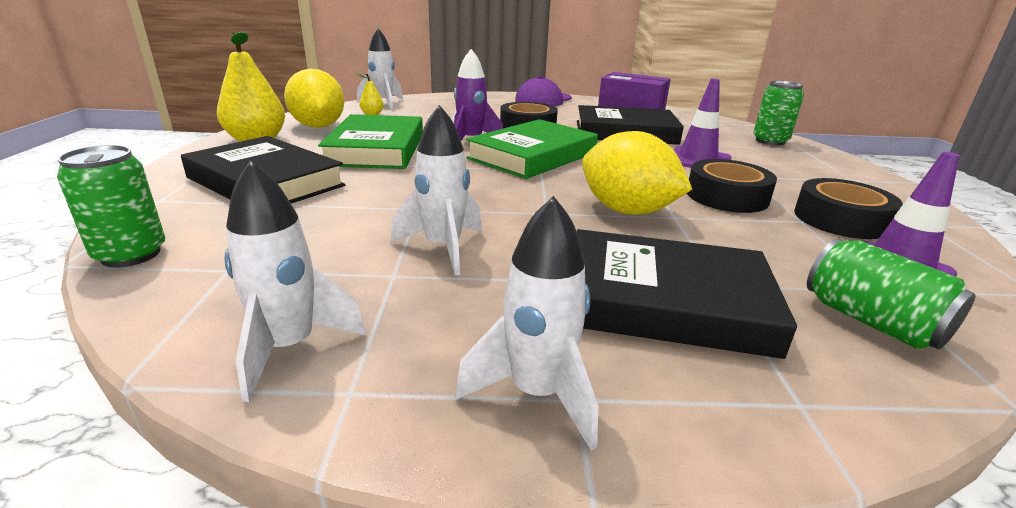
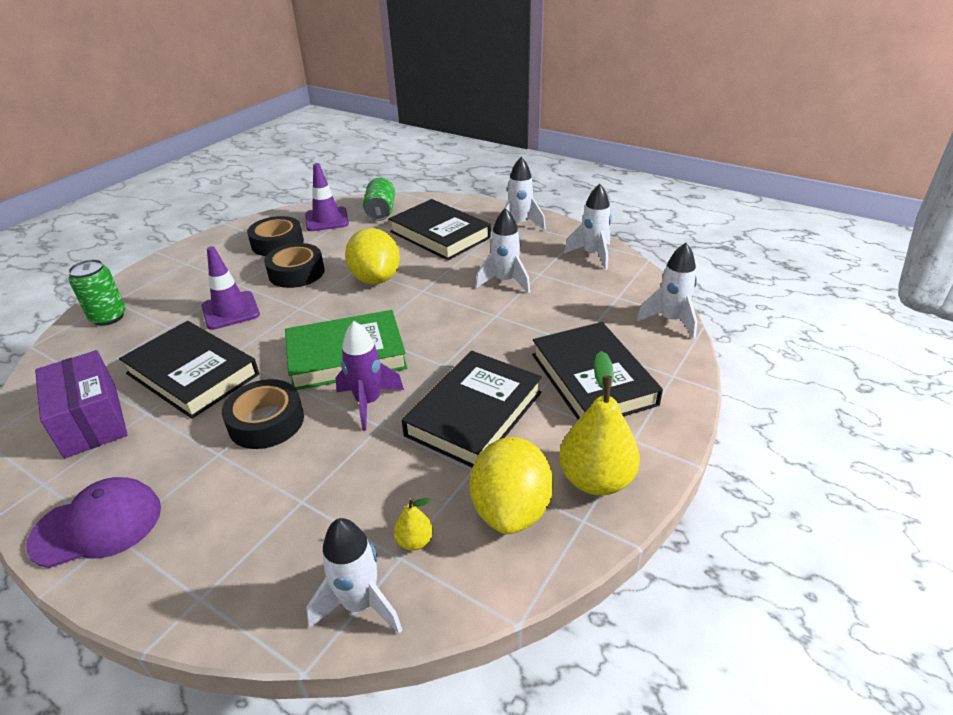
camera: 145 degrees left, 10 degrees up
(131, 254) = (670, 320): green can -> white rocket
(377, 149) = (474, 413): green book -> black book

